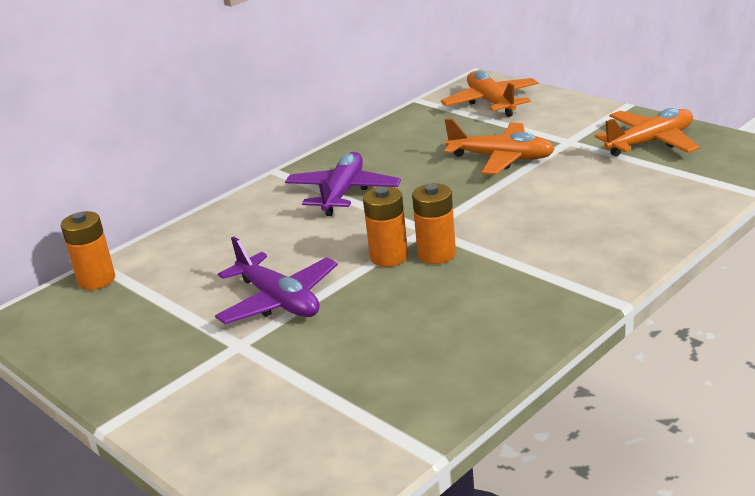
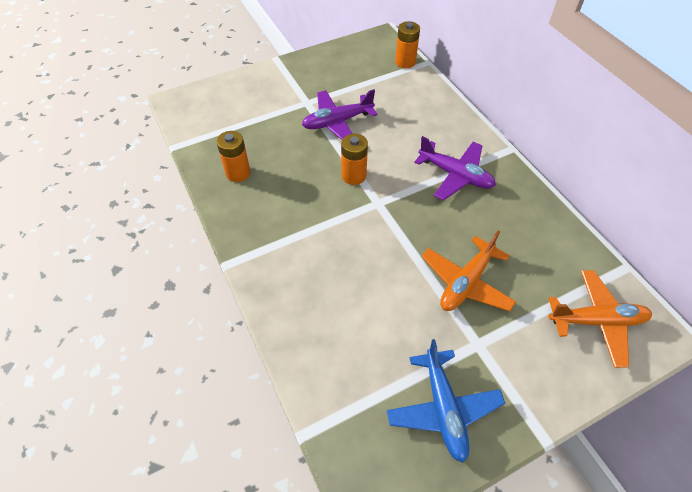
camera: 105 degrees right, 25 degrees up
(436, 254) = (342, 198): orange battery -> orange battery (238, 173)
(650, 142) = (443, 408): orange plane -> blue plane

